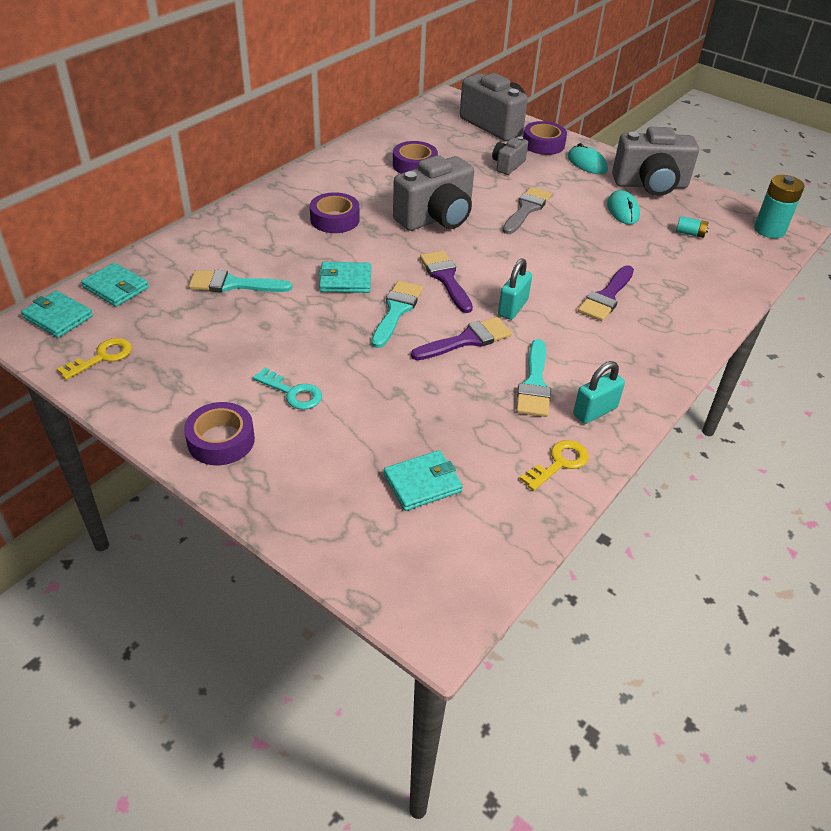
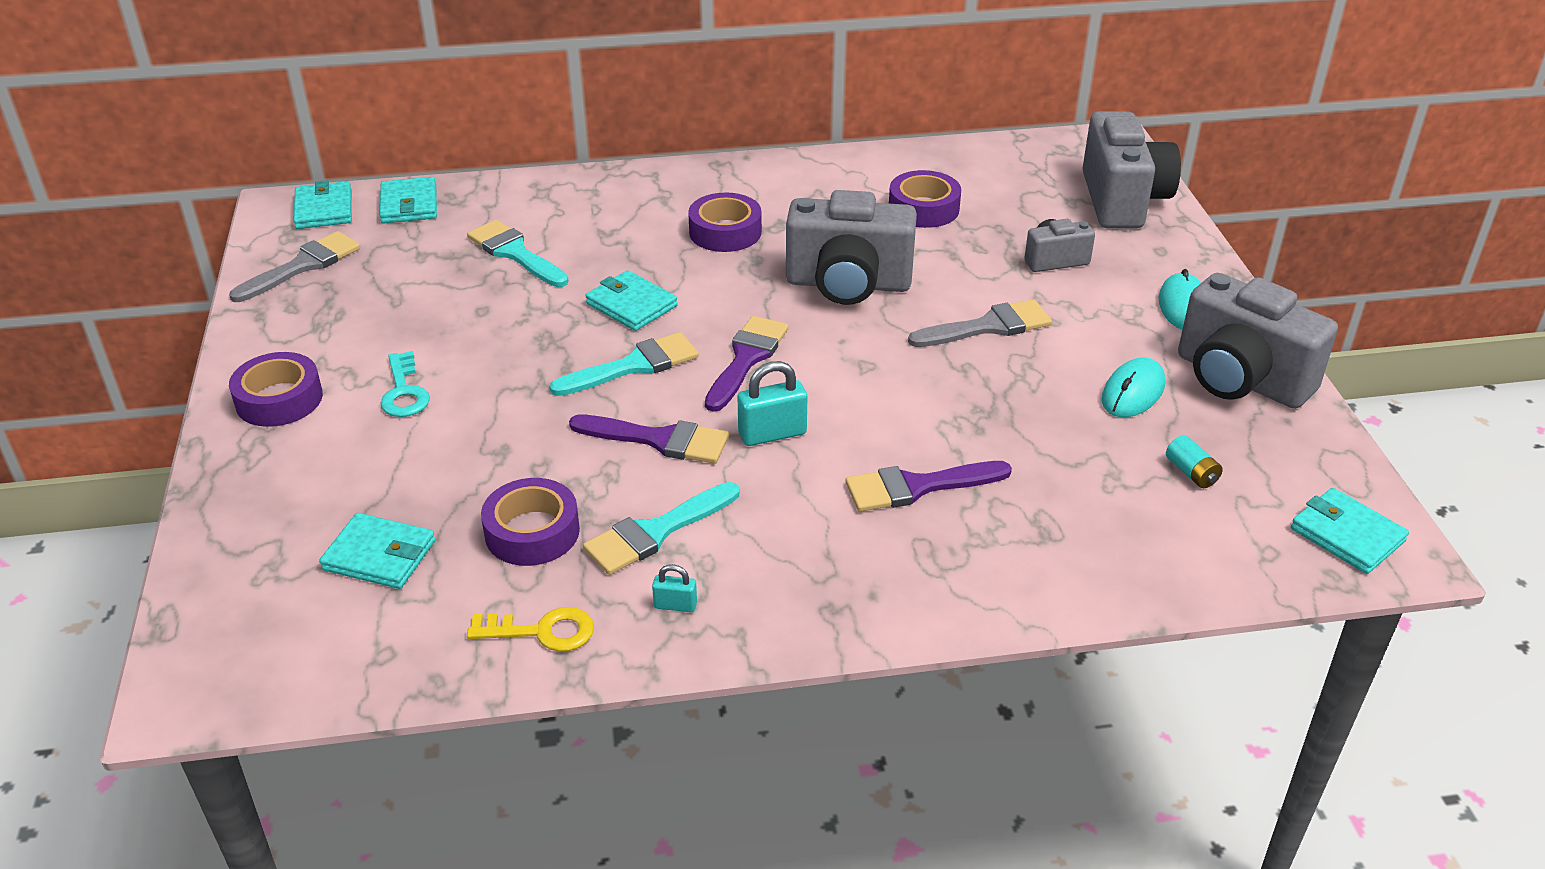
camera: 45 degrees right, 5 degrees down
(102, 357) = (303, 266): yellow key -> grey brush
(543, 144) = (1156, 253): purple tape -> purple tape (532, 532)
(595, 411) = (675, 605): turquoise padlock -> turquoise padlock, size x0.56
(769, 230) = (1347, 535): turquoise battery -> turquoise wallet

